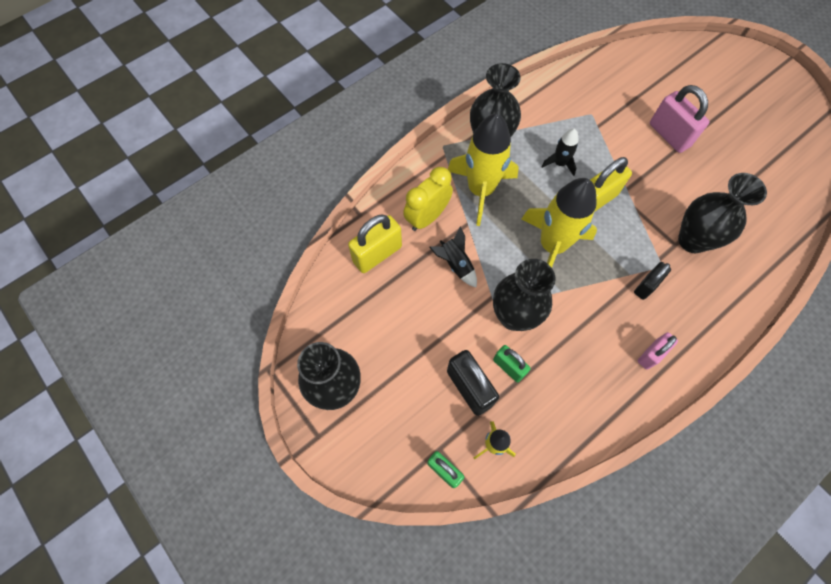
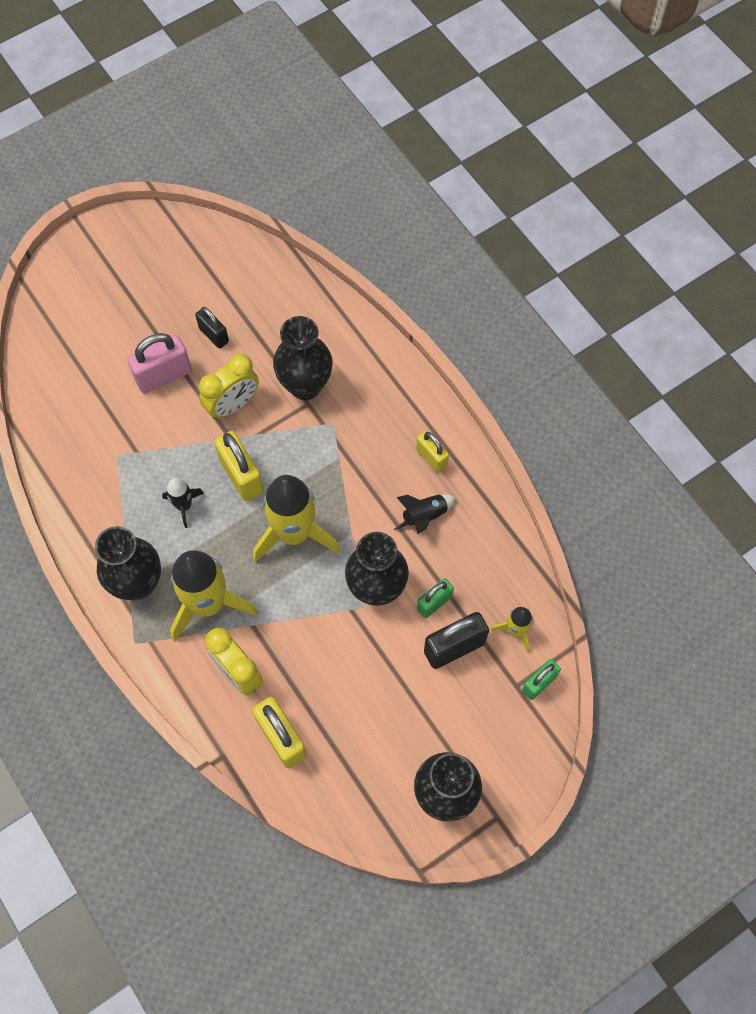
camera: 85 degrees left, 0 degrees up
(455, 264) = (305, 645): black rocket -> black rocket (424, 516)
(646, 286) = (354, 444): black padlock -> black padlock (214, 335)
(651, 354) = (431, 457): pink padlock -> yellow padlock
(657, 187) = (232, 405): none -> yellow clock

